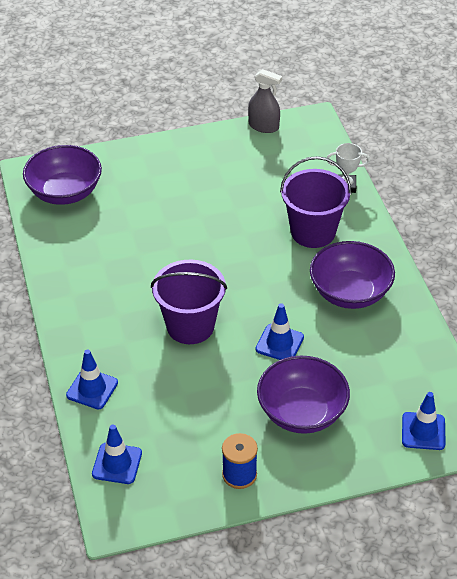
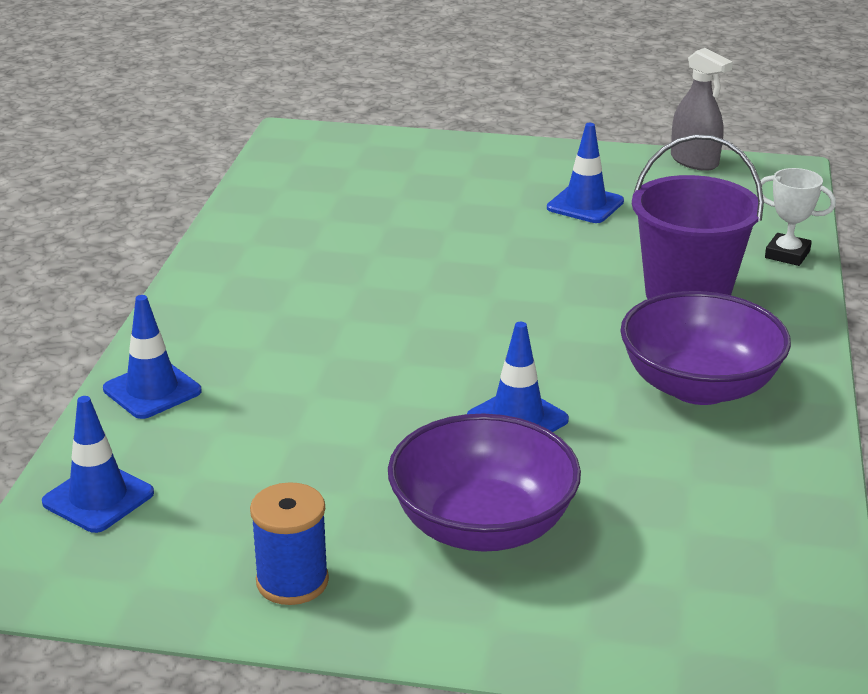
camera: 25 degrees right, 15 degrees down
(65, 192) = (325, 165): purple bowl -> none
(190, 326) = (381, 356): purple bucket -> none
(423, 431) = (706, 629): blue traffic cone -> blue traffic cone (585, 205)

